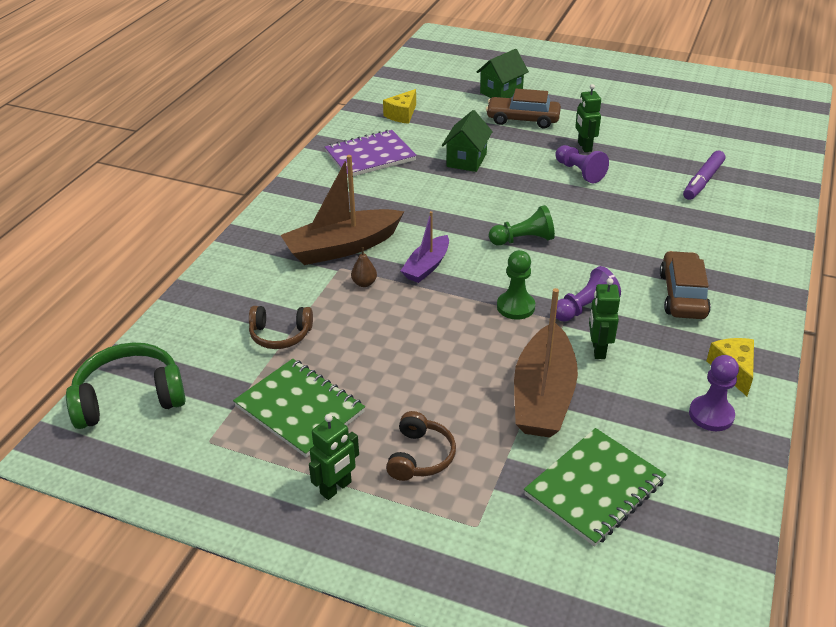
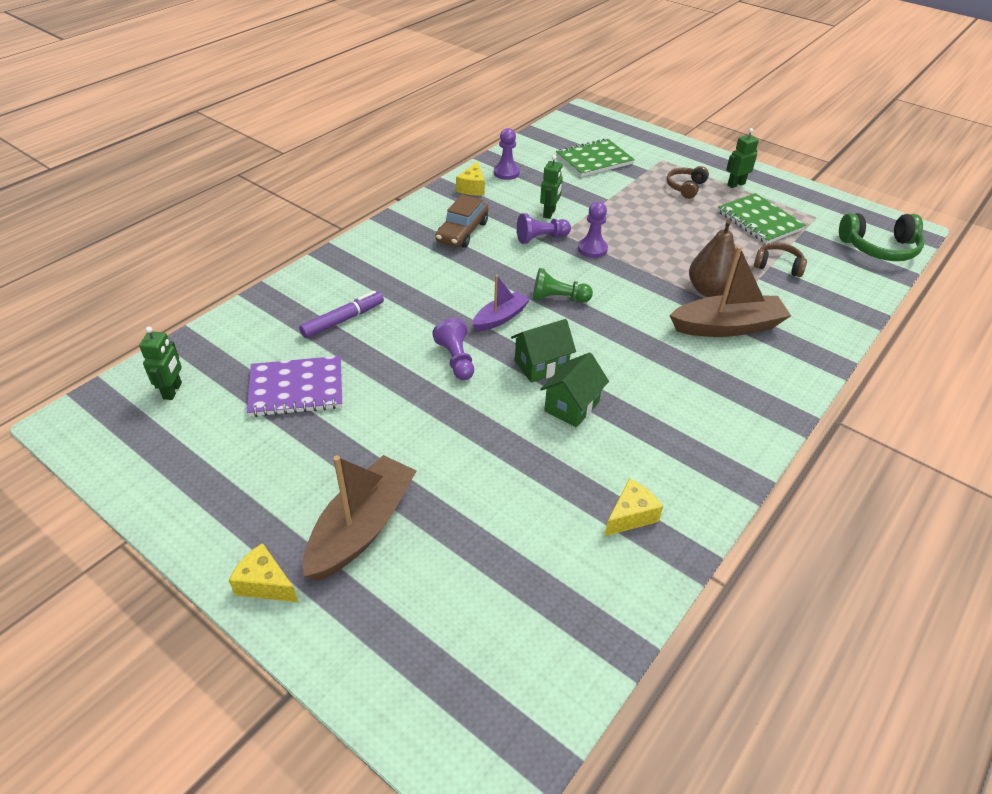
camera: 165 degrees left, 5 degrees up
(364, 283) = (709, 290): brown pear -> brown pear, size x2.24
(370, 156) = (687, 441): purple notebook -> purple notebook (296, 388)
(426, 266) = (653, 293): purple boat -> purple boat (500, 318)
(501, 92) = (464, 532): green house -> green house (541, 365)
(515, 307) = (592, 249): green pawn -> purple pawn
(522, 119) = (468, 461): brown car -> none
(543, 396) = (600, 198): brown boat -> brown boat (362, 527)
(584, 147) = (424, 394): green robot -> green robot (173, 391)
(592, 60) = (265, 584): none -> yellow cheese

